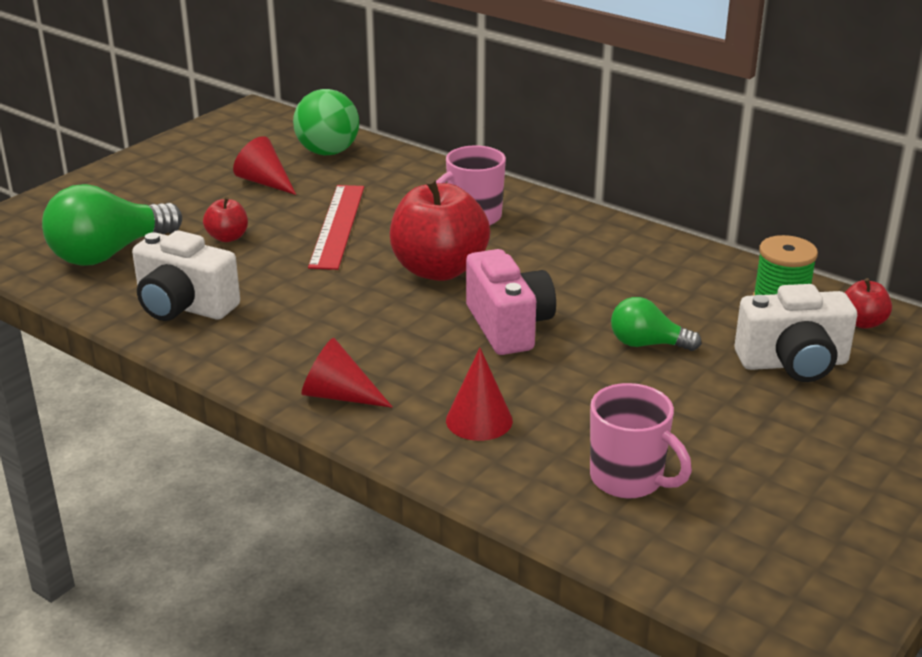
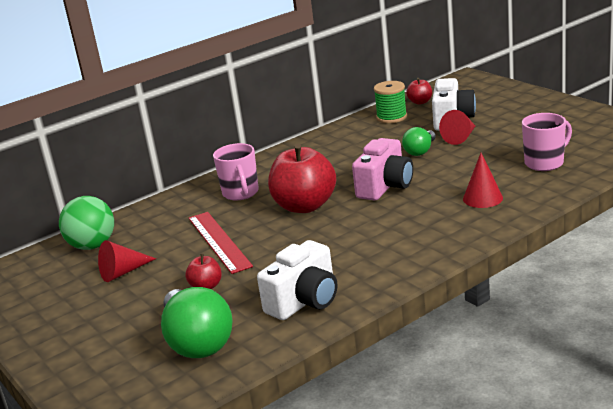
camera: 70 degrees left, 5 degrees down
(337, 226) = (218, 241): red ruler -> red ruler turned 45 degrees clockwise
(339, 395) = (444, 240): red cone -> red cone (460, 137)
(508, 326) = (385, 187): pink camera -> pink camera turned 120 degrees clockwise

